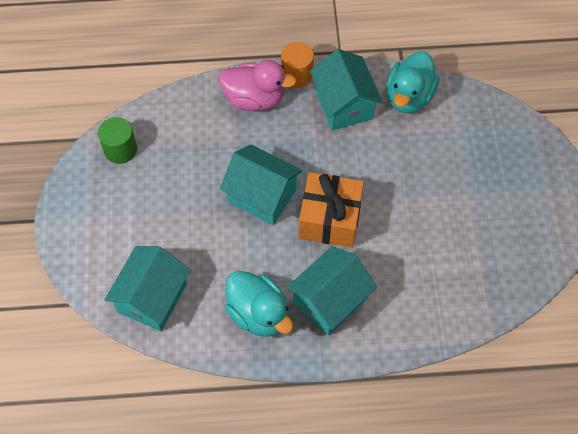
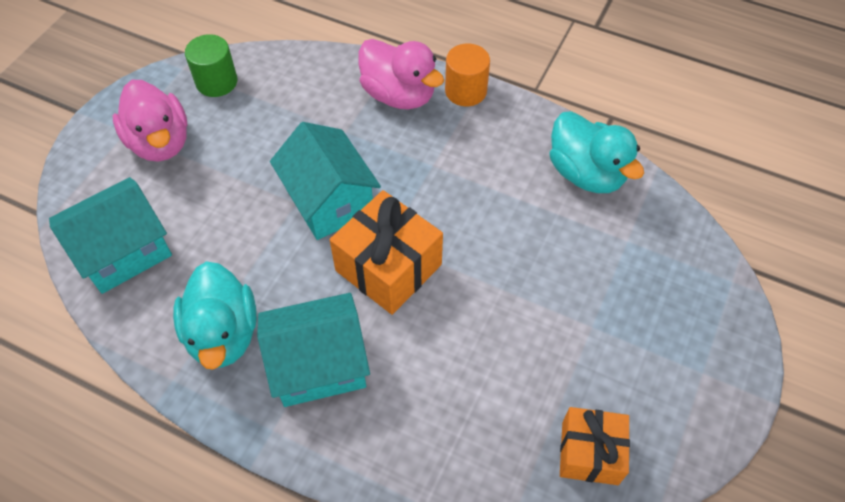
camera: 30 degrees right, 5 degrees down
(116, 213) = (160, 142): none -> pink duck
(344, 104) = (499, 146): turquoise house -> none
(409, 97) = (586, 173): turquoise duck -> turquoise duck turned 90 degrees counterclockwise
(512, 266) = (589, 453): none -> orange gift

